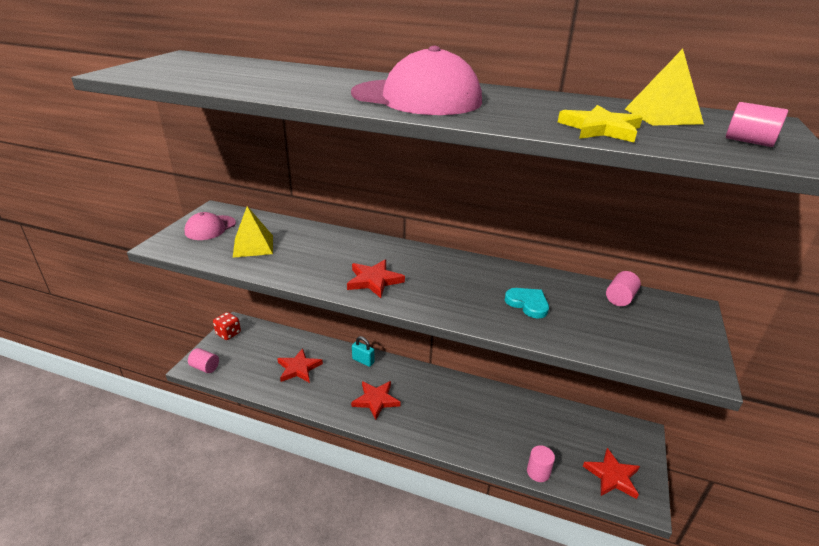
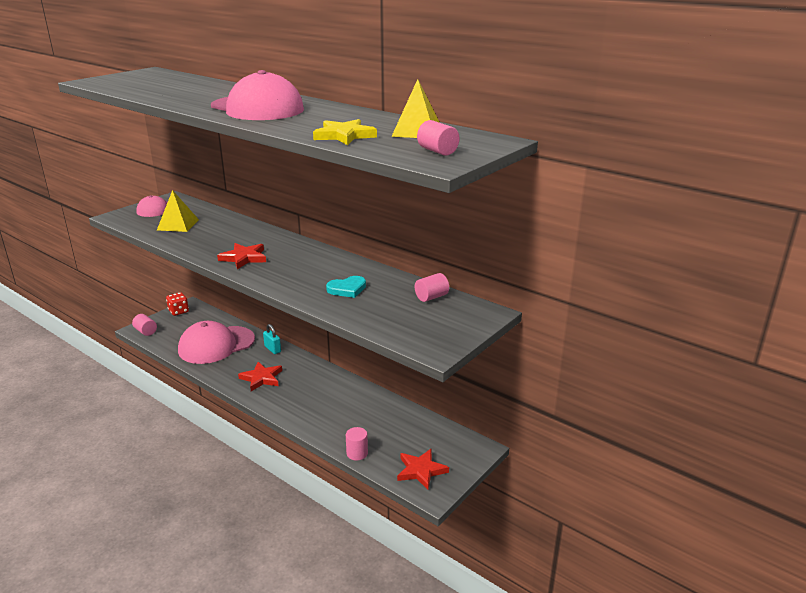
camera: 20 degrees right, 5 degrees down
(298, 368) = (216, 345): red star -> pink cap
(528, 304) = (347, 289): turquoise heart -> turquoise heart turned 90 degrees clockwise

